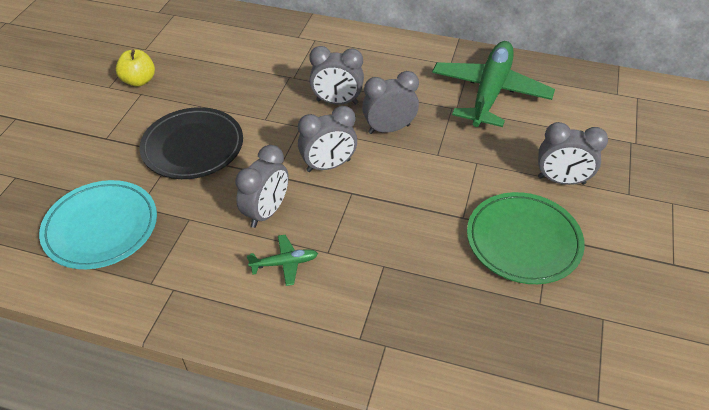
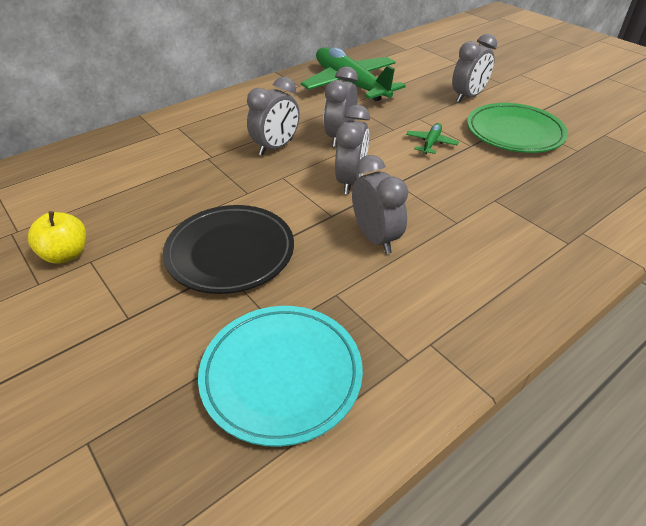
camera: 55 degrees left, 5 degrees down
(284, 263) = (451, 252): green plane -> green plane (431, 143)

